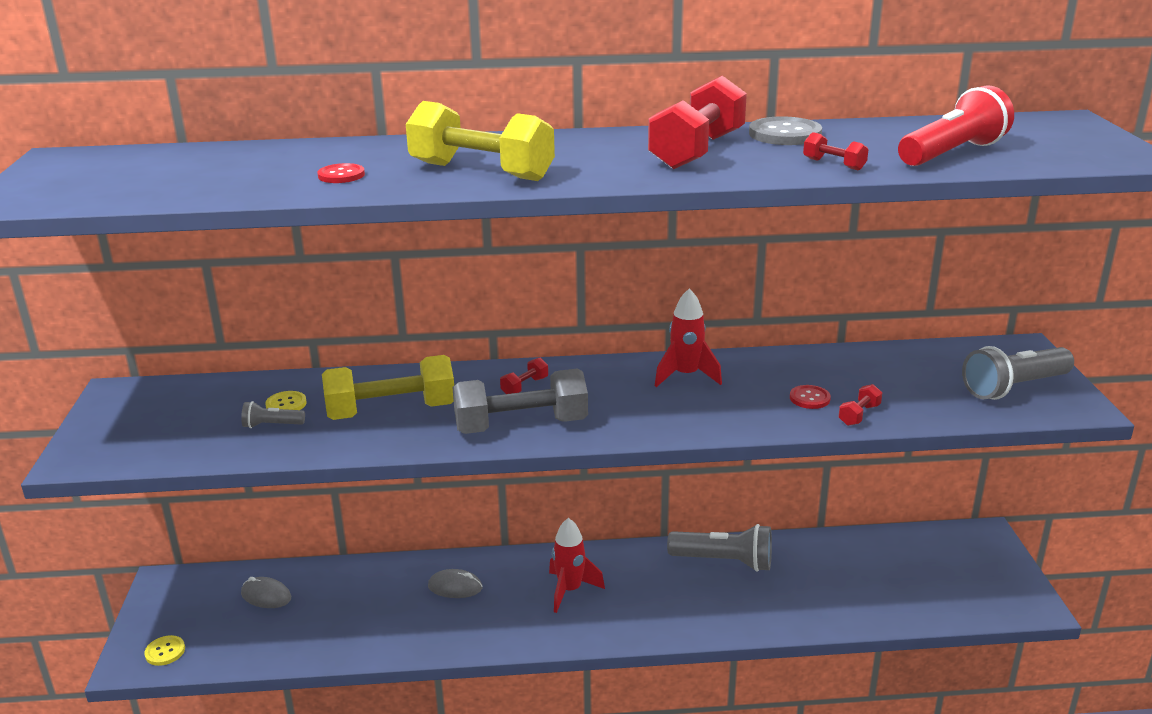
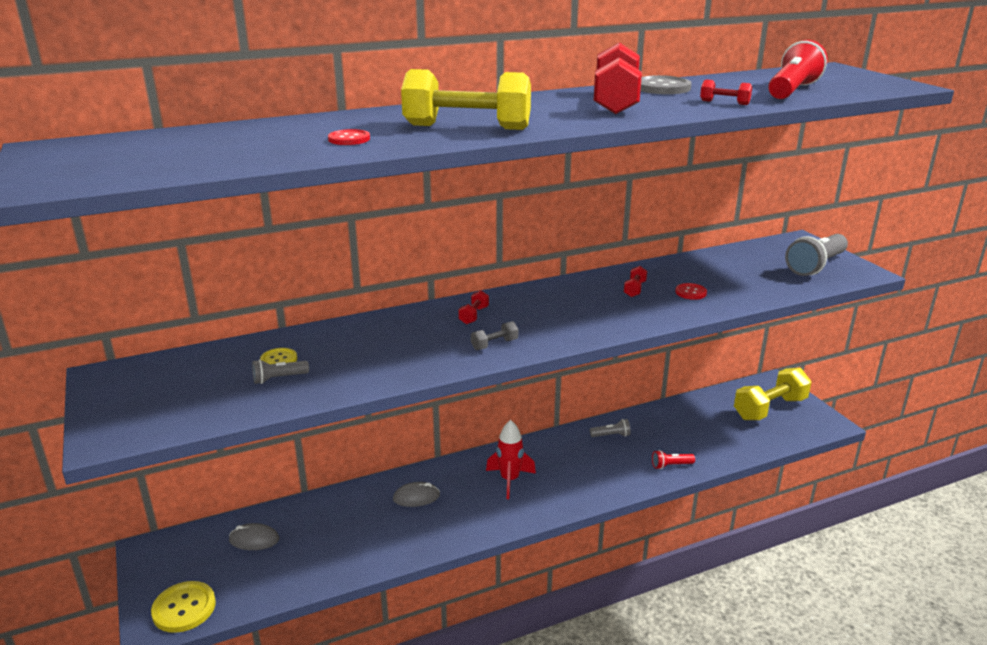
camera: 20 degrees left, 0 degrees up
(165, 651) = (184, 608): yellow button -> yellow button, size x1.69
(391, 411) = (378, 351): yellow dumbbell -> yellow dumbbell (770, 408)
(521, 426) = (494, 344): grey dumbbell -> grey dumbbell, size x0.43
(686, 376) = (591, 290): red rocket -> none
(724, 561) = (611, 435): grey flashlight -> grey flashlight, size x0.49
(777, 615) = (671, 465): none -> red flashlight
(859, 415) = (733, 298): red dumbbell -> red dumbbell (634, 289)

